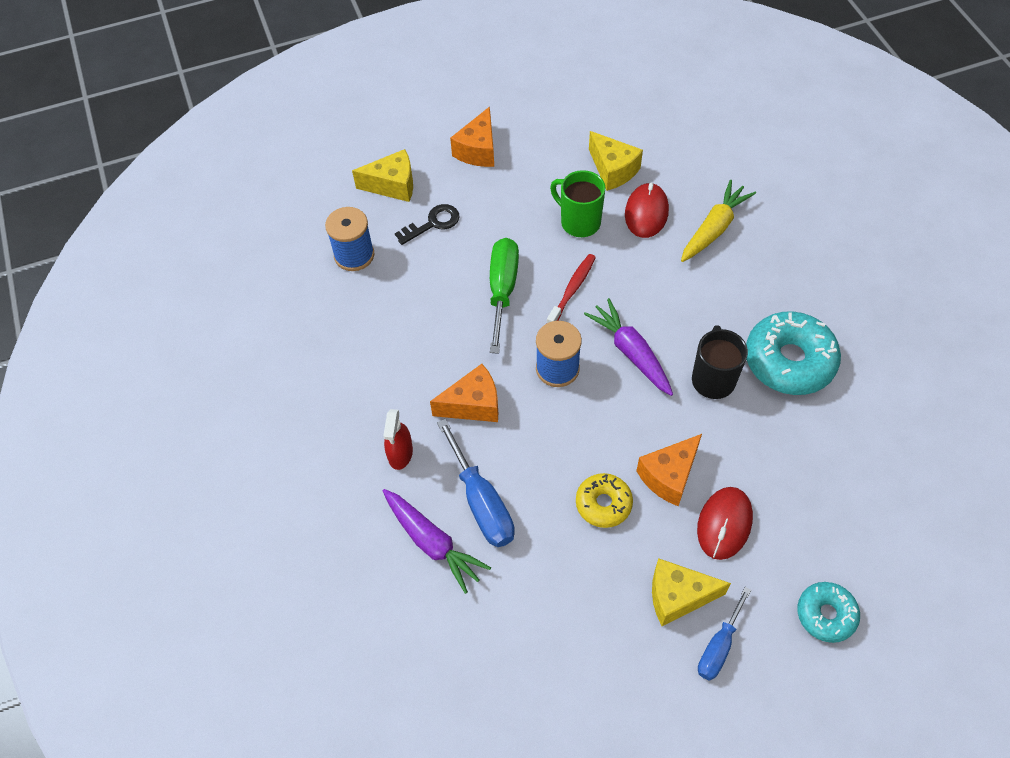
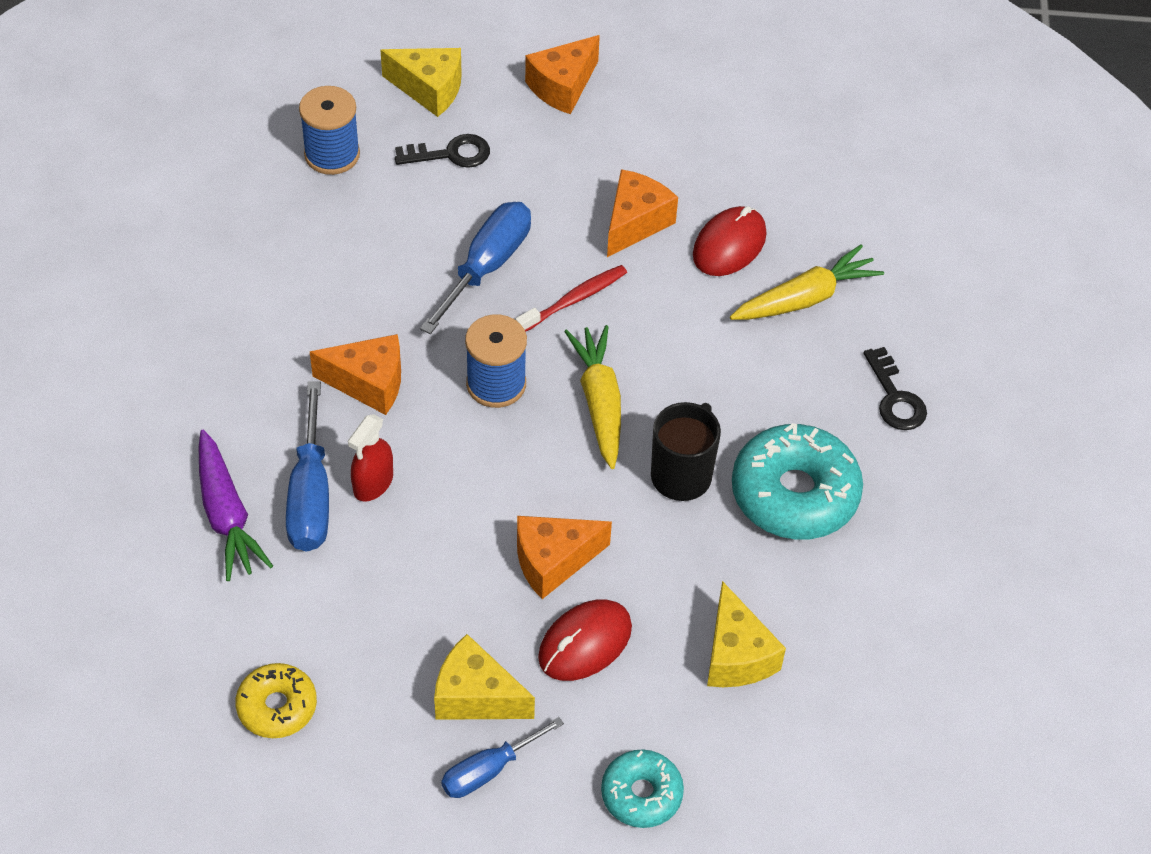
camera: 20 degrees right, 5 degrees down
(400, 453) = (249, 402): red spray bottle -> red spray bottle (373, 483)
(502, 290) = (487, 266): green screwdriver -> blue screwdriver
(579, 222) = (635, 223): green mug -> orange cheese
(603, 504) = (453, 558): yellow donut -> yellow donut (277, 707)
(613, 170) = (720, 176): yellow cheese -> yellow cheese (736, 655)
(631, 352) = (599, 402): purple carrot -> yellow carrot
(808, 270) = (895, 397): none -> black key

